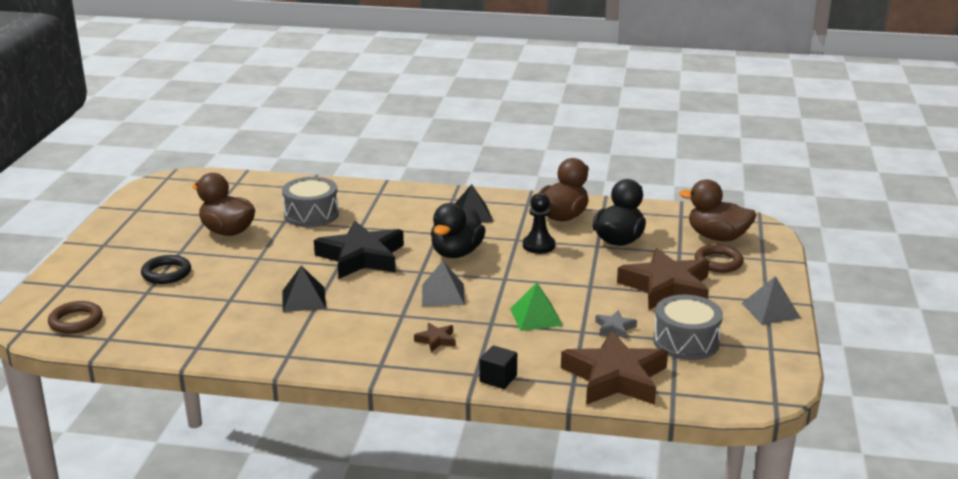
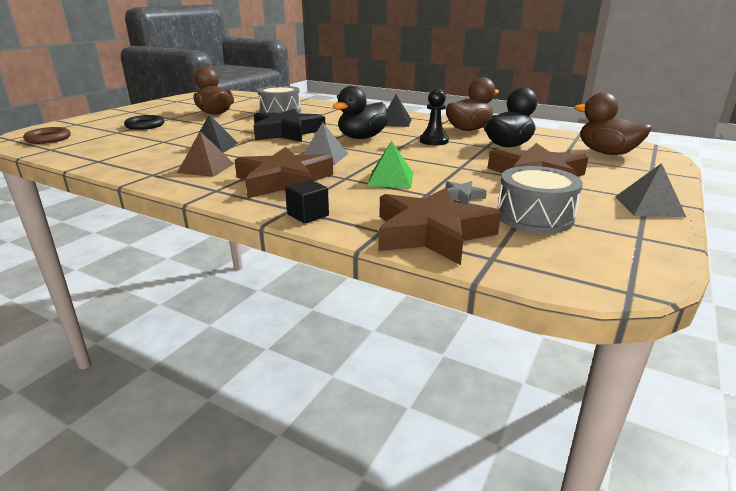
camera: 20 degrees right, 0 degrees up
(335, 336) = (206, 168): none -> brown pyramid
(436, 340) = (284, 181): brown star -> brown star, size x2.40
(718, 262) = (600, 167): brown ring -> none

